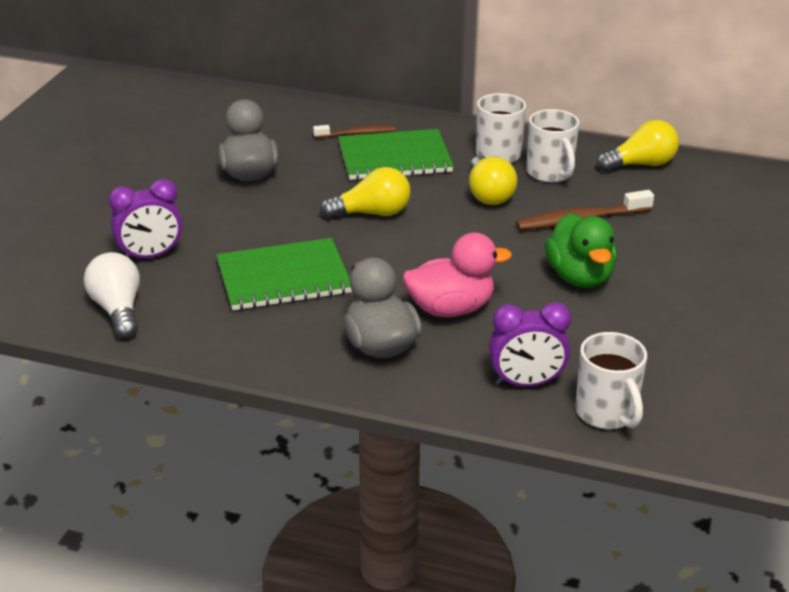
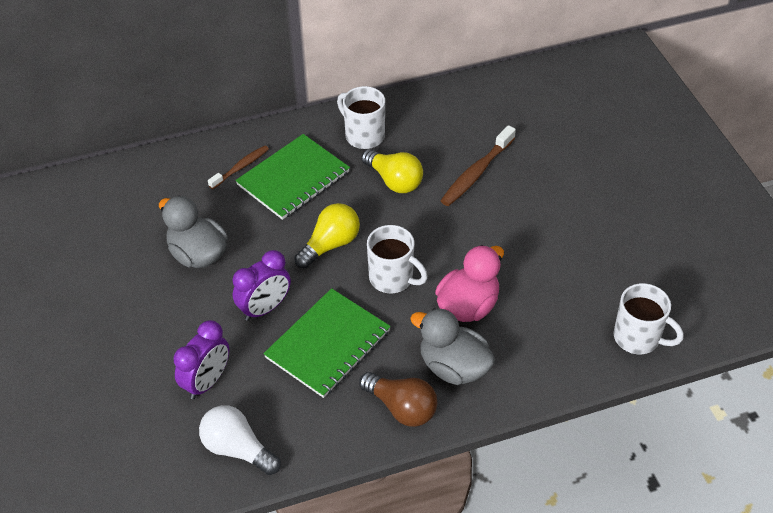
camera: 35 degrees left, 15 degrees up
(294, 351) = (402, 408): none -> brown light bulb
(526, 383) = (571, 343): purple clock -> purple clock (265, 308)
(550, 173) = (417, 136): white mug -> white mug (392, 278)
(579, 277) = (522, 228): green duck -> none
(641, 164) = (469, 96): yellow light bulb -> none

